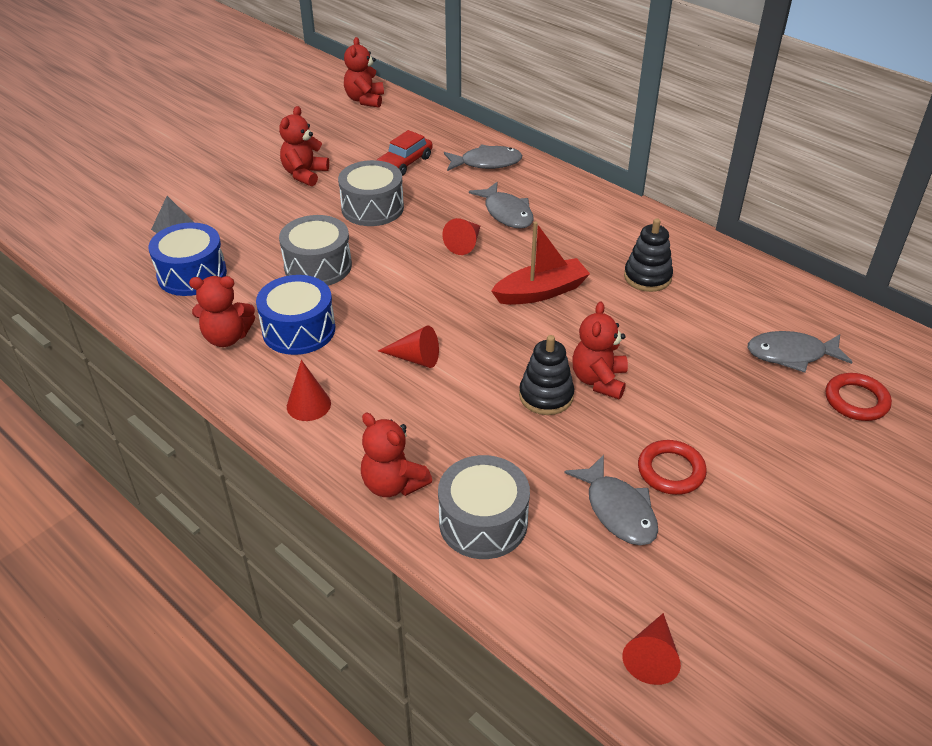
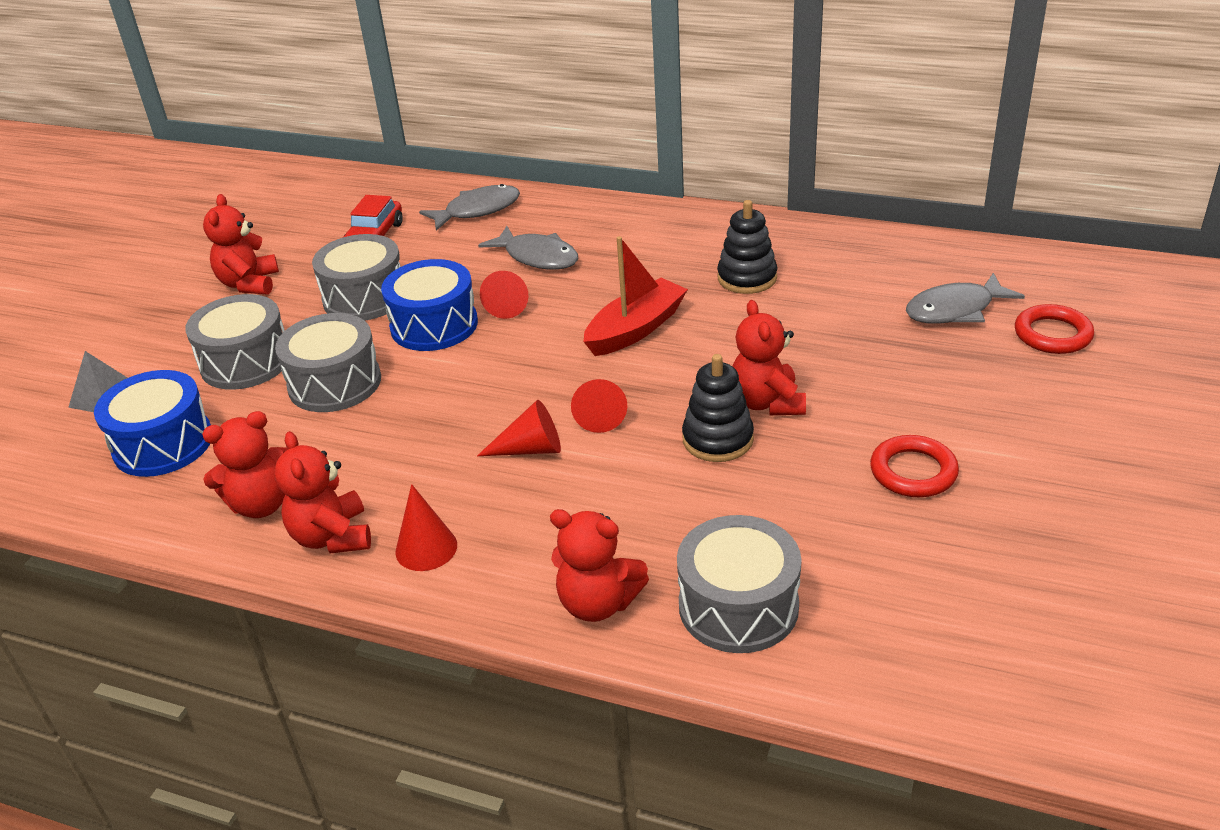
camera: 20 degrees left, 5 degrees down
(271, 232) = (246, 362): none -> grey drum
(299, 330) = (356, 464): blue drum -> blue drum (434, 325)
(365, 100) = (277, 181): red teddy bear -> red teddy bear (332, 537)
(618, 510) = (885, 535): grey fish -> none
(651, 657) = (1033, 681): red cone -> red cone (600, 414)

